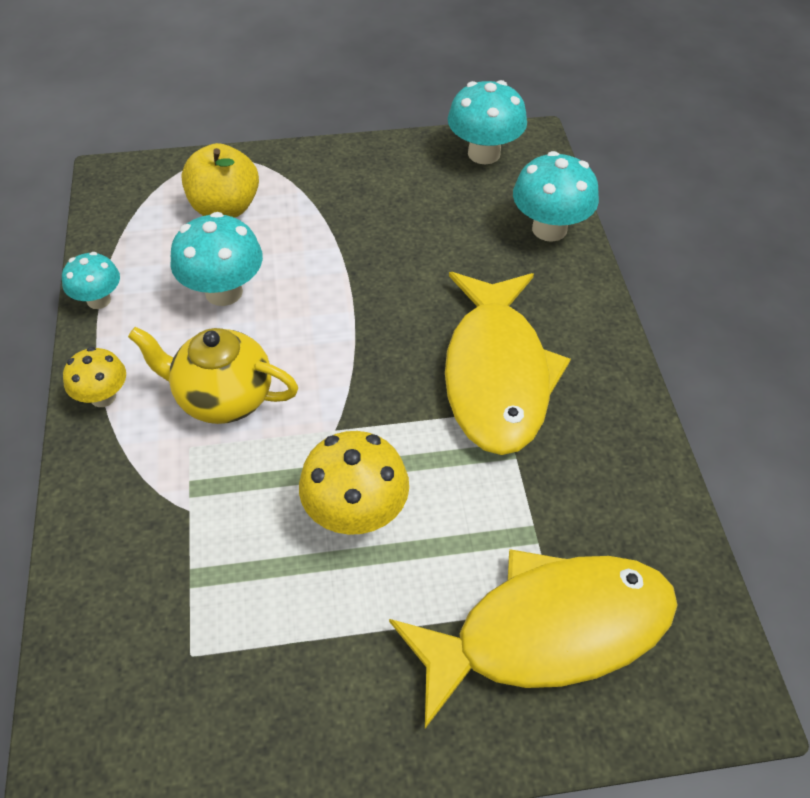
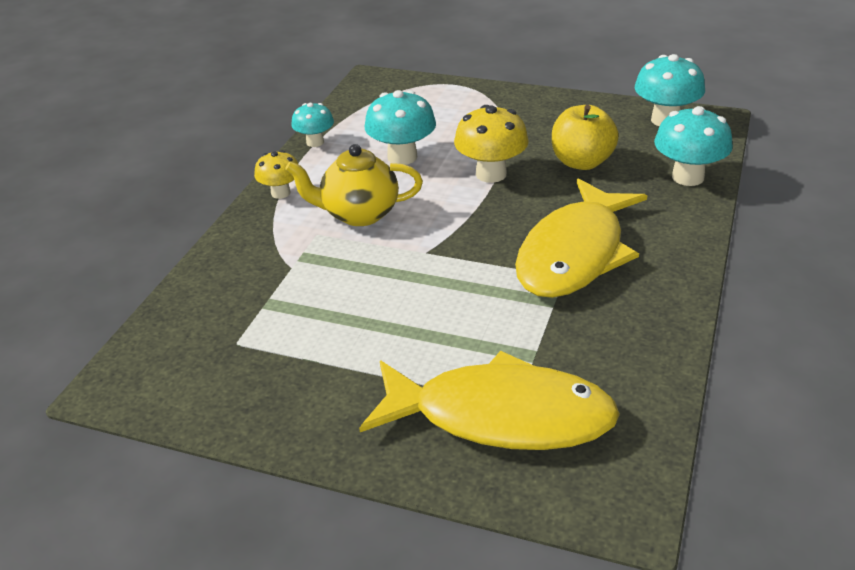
camera: 30 degrees right, 15 degrees down
(223, 398) = (359, 214): yellow teapot -> yellow teapot turned 45 degrees counterclockwise
(225, 207) = (437, 111): yellow apple -> yellow apple (581, 162)
(356, 513) = (404, 303): yellow mushroom -> yellow mushroom (491, 174)

